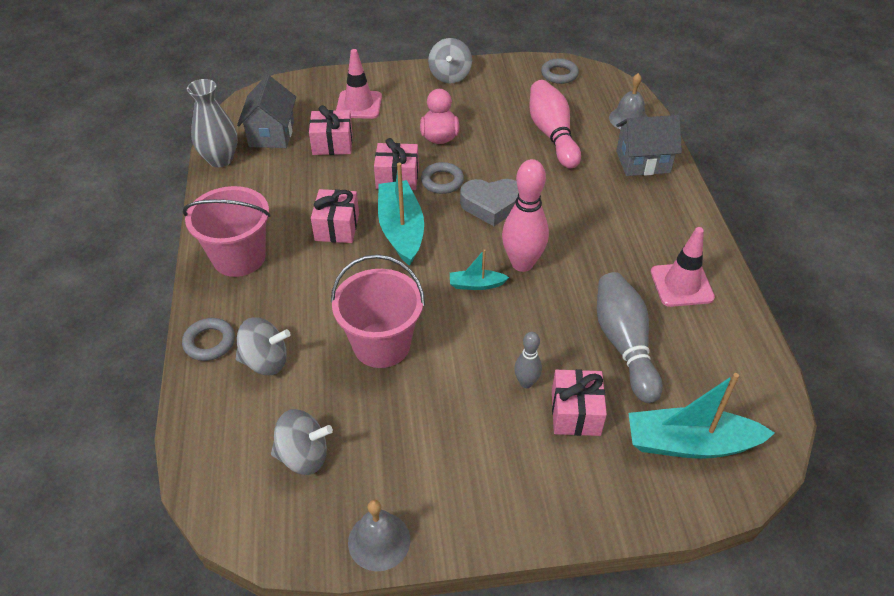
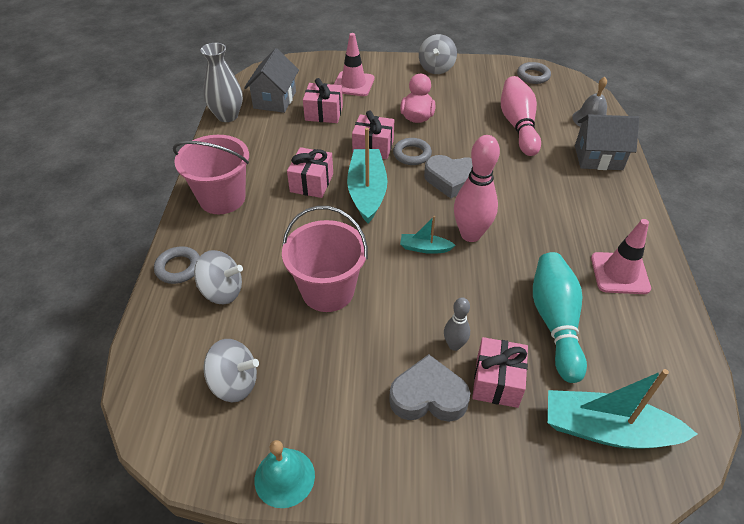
camera: 10 degrees right, 0 degrees up
(379, 541) = (284, 477): grey bell -> turquoise bell
(509, 438) = (428, 396): none -> grey heart
(624, 344) = (555, 322): grey bowling pin -> turquoise bowling pin

